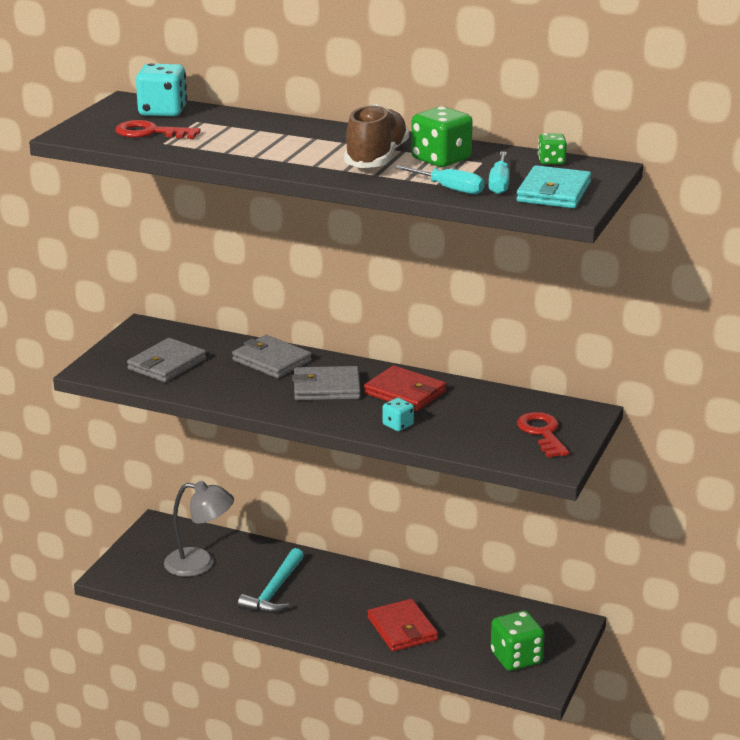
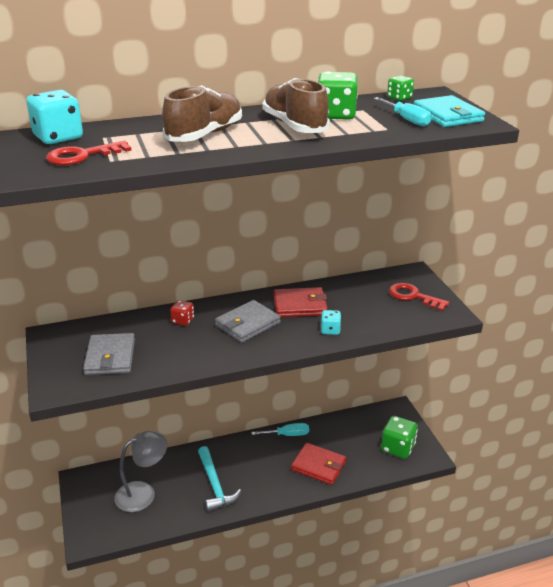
camera: 40 degrees left, 5 degrees up
(272, 360) = (183, 320): grey wallet -> red dice
(281, 143) = (205, 135): none -> brown shoe
(449, 189) = (387, 132): turquoise screwdriver -> turquoise screwdriver (287, 435)

